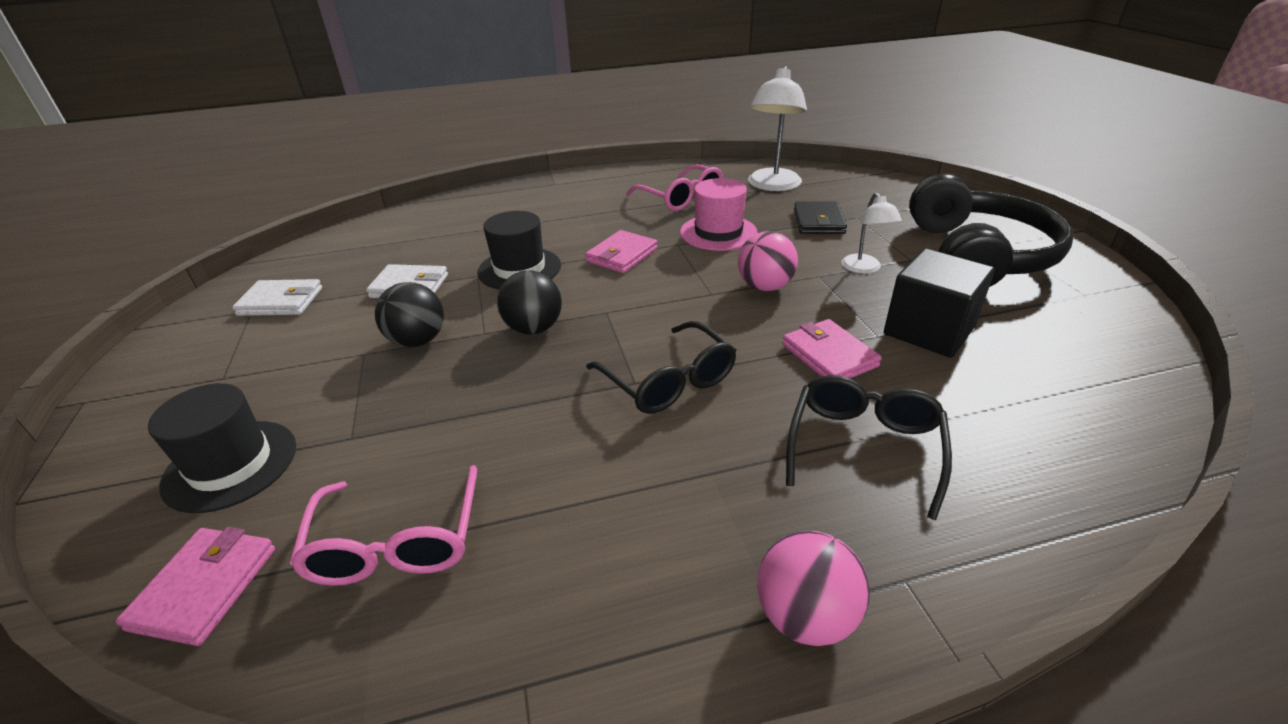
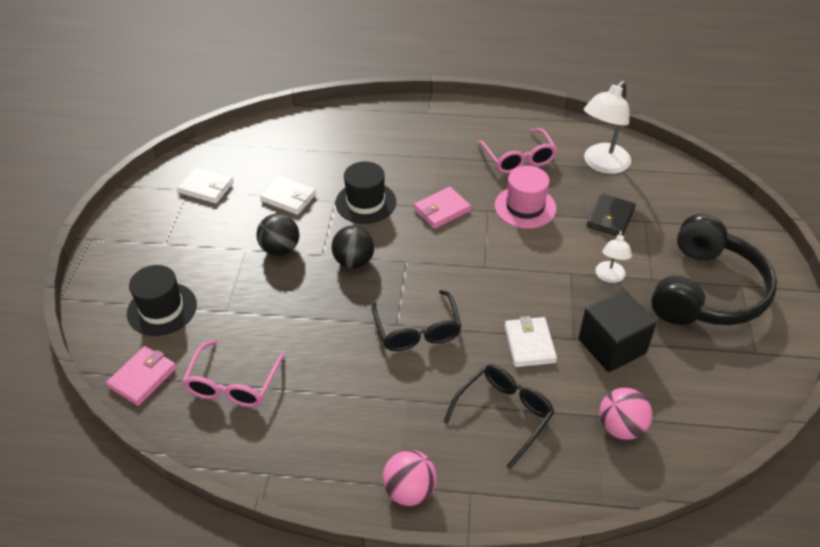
camera: 20 degrees right, 10 degrees up
(765, 286) = (525, 272): pink ball -> pink ball (621, 427)
(829, 355) = (529, 344): pink wallet -> white wallet

